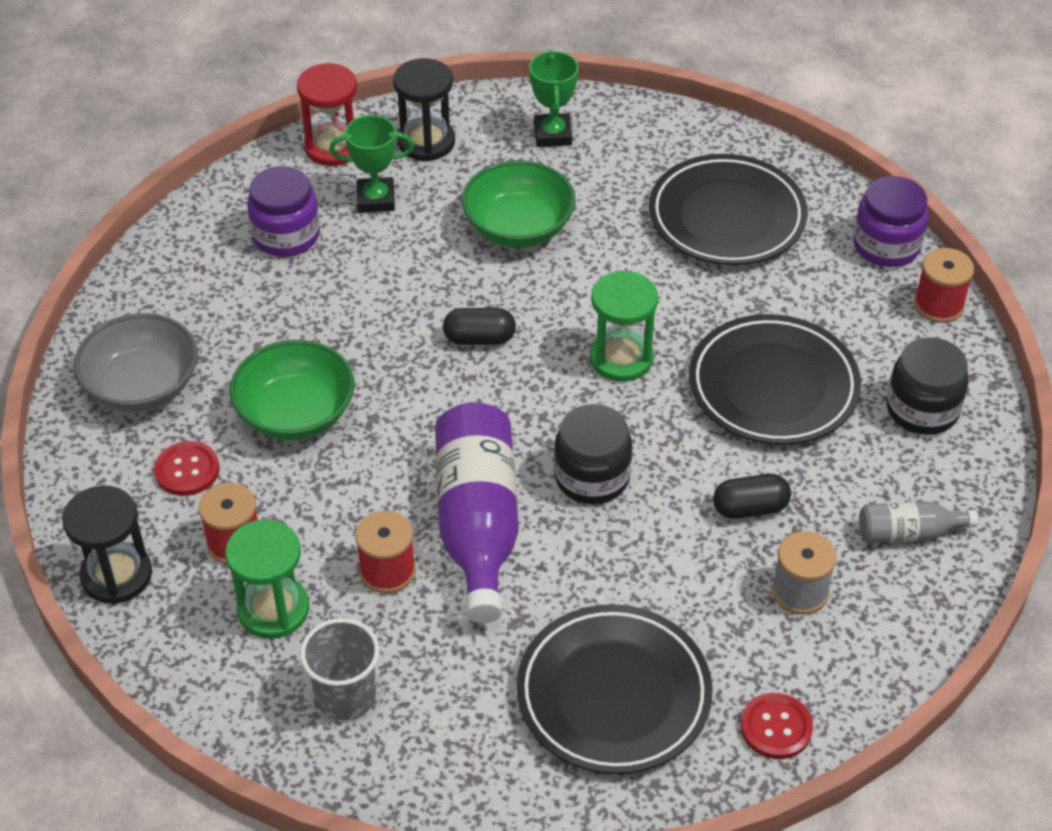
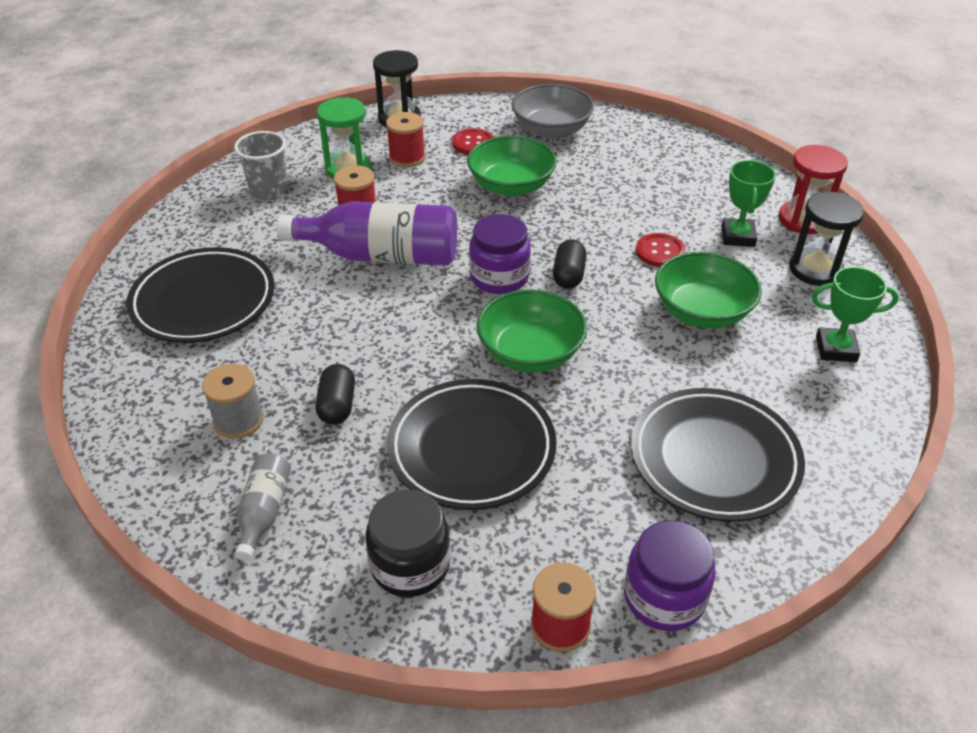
camera: 100 degrees right, 5 degrees down
(286, 235) = (695, 191): purple jar -> purple jar (499, 277)
(592, 477) = (404, 317): black jar -> none
(621, 358) = (530, 353): green hourglass -> green bowl
(776, 727) = (126, 380): red button -> red button (660, 252)

